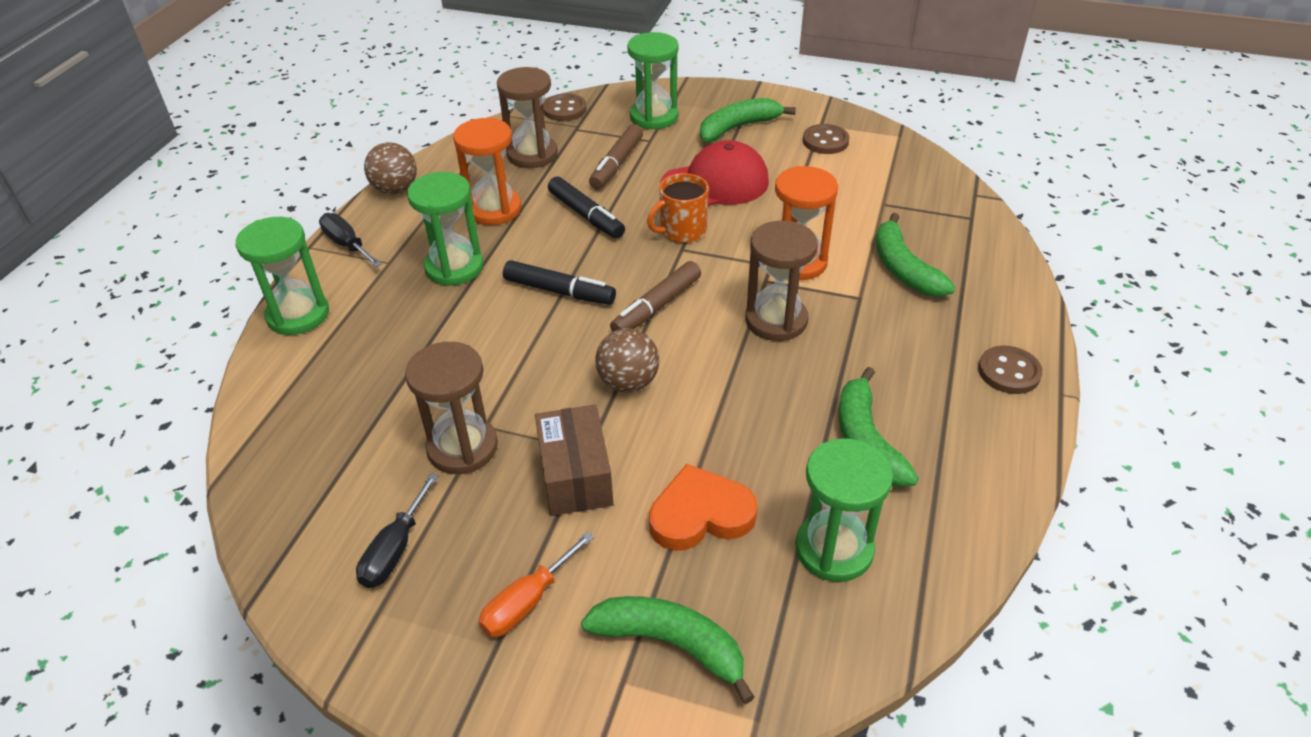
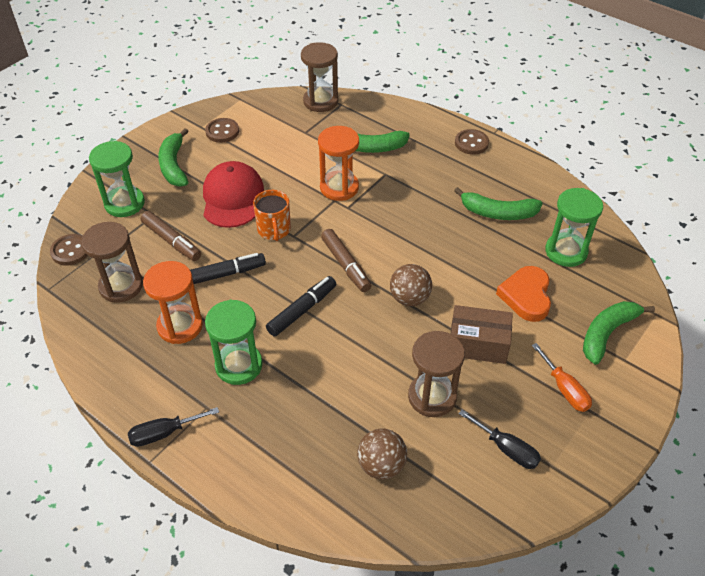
camera: 70 degrees left, 5 degrees up
(298, 315) = (239, 480): green hourglass -> none
(395, 189) = (105, 386): brown ball -> brown ball (381, 465)
(776, 320) = (387, 215): brown hourglass -> brown hourglass (320, 101)

